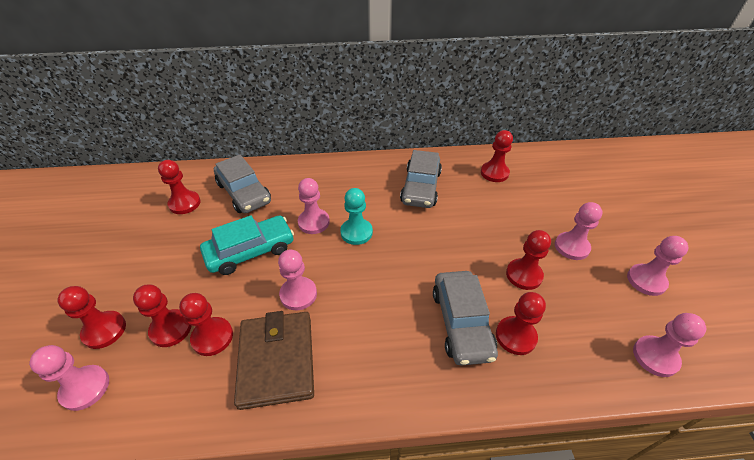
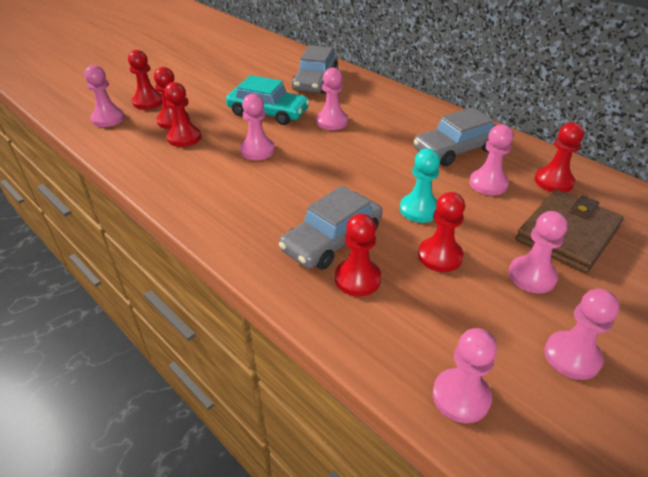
camera: 50 degrees right, 5 degrees down
(184, 203) = (272, 68): red pawn -> none
(277, 360) = (195, 170): brown wallet -> brown wallet (567, 234)
(356, 232) = (351, 144): turquoise pawn -> turquoise pawn (419, 209)
(471, 200) = (488, 184): none -> pink pawn

